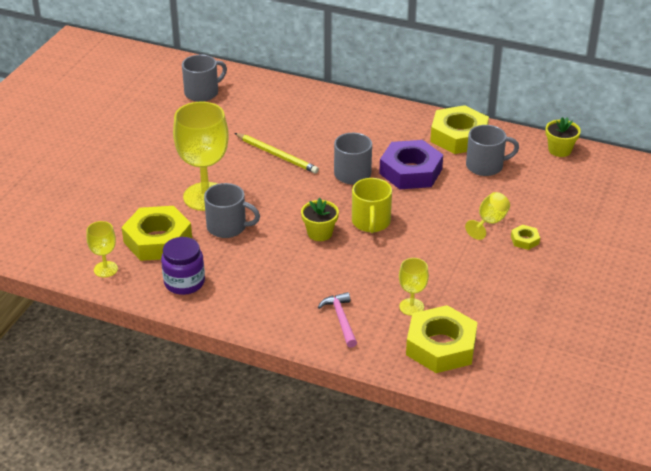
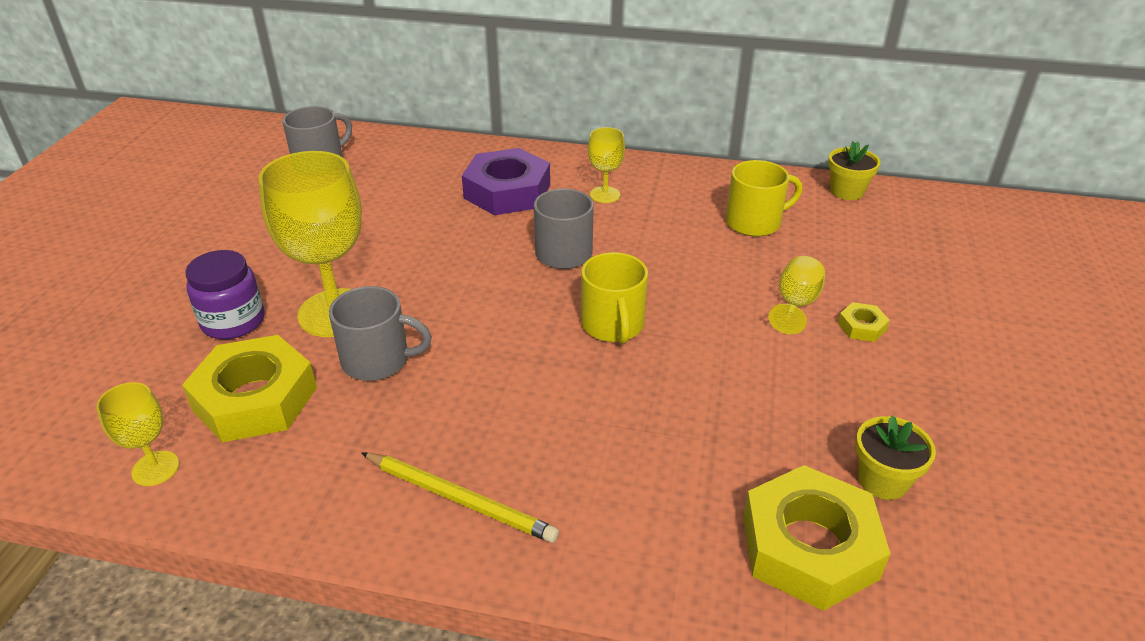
camera: 10 degrees left, 0 degrees up
(184, 282) = (307, 476): purple jar -> purple jar (233, 321)
(277, 155) = (442, 237): yellow pencil -> yellow pencil (460, 499)
(319, 233) = (534, 353): yellow flower pot -> yellow flower pot (883, 480)
(341, 319) = (610, 515): pink hammer -> none
(410, 171) = (649, 241): purple nut -> purple nut (507, 191)
(411, 307) = (728, 471): yellow goblet -> yellow goblet (605, 195)
(459, 136) = (701, 186): yellow nut -> none
(486, 166) = (755, 222): grey mug -> yellow mug

